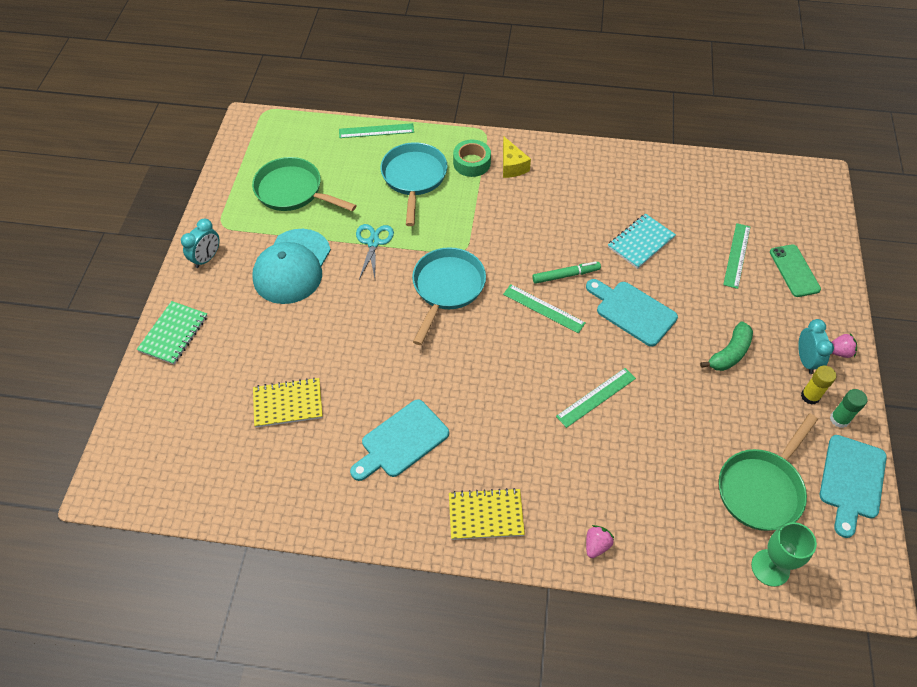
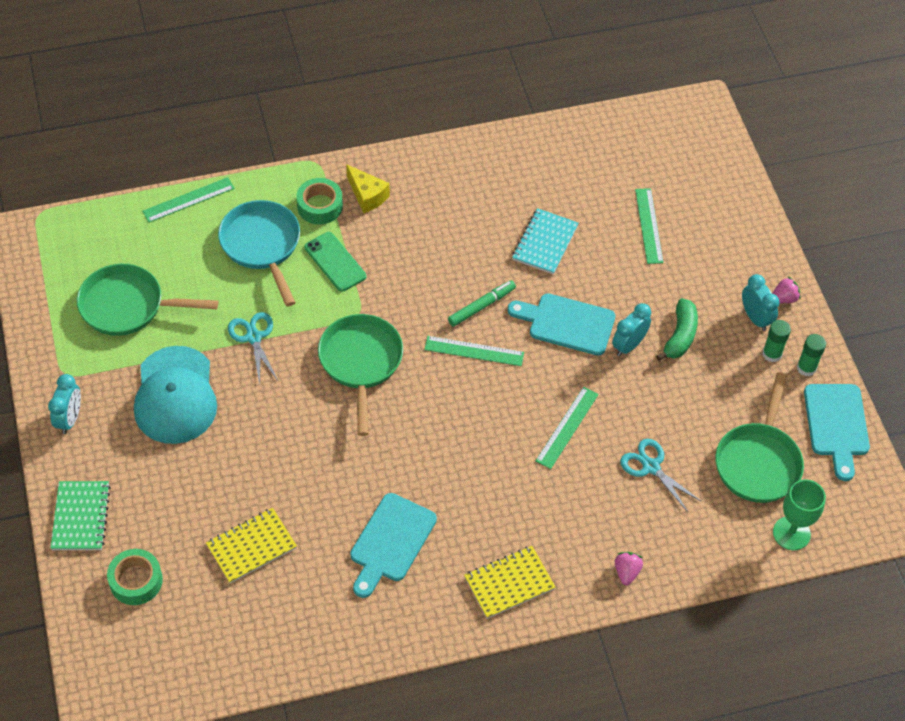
camera: 25 degrees left, 0 degrees up
(186, 398) = (136, 581): none -> green tape
(447, 288) = (361, 363): turquoise pan -> green pan
(657, 457) = (650, 467): none -> turquoise scissors
(679, 346) = (628, 345): none -> turquoise clock
(794, 271) = (712, 224): green phone -> green phone (335, 262)
(810, 396) = (772, 354): yellow glue stick -> green glue stick

